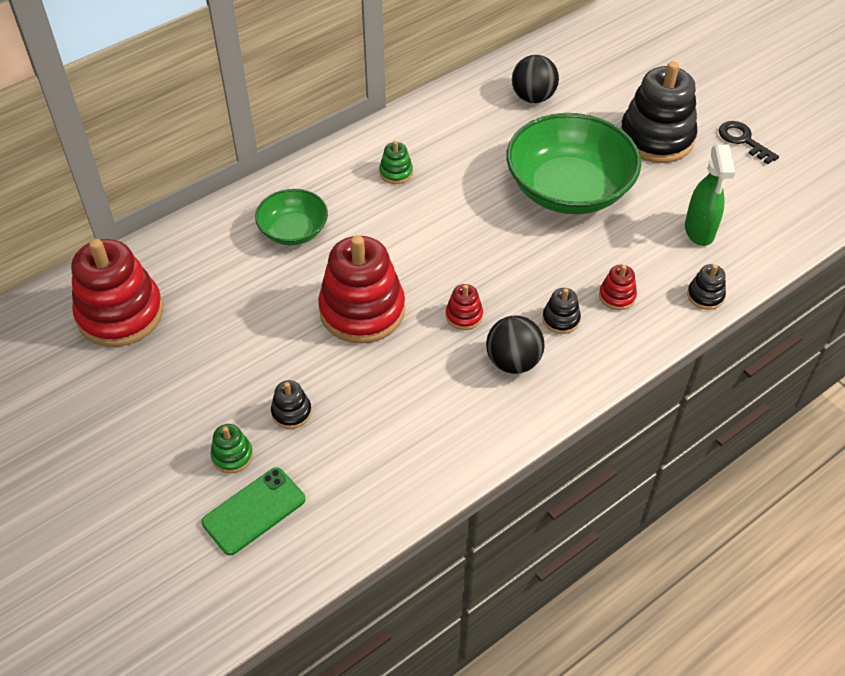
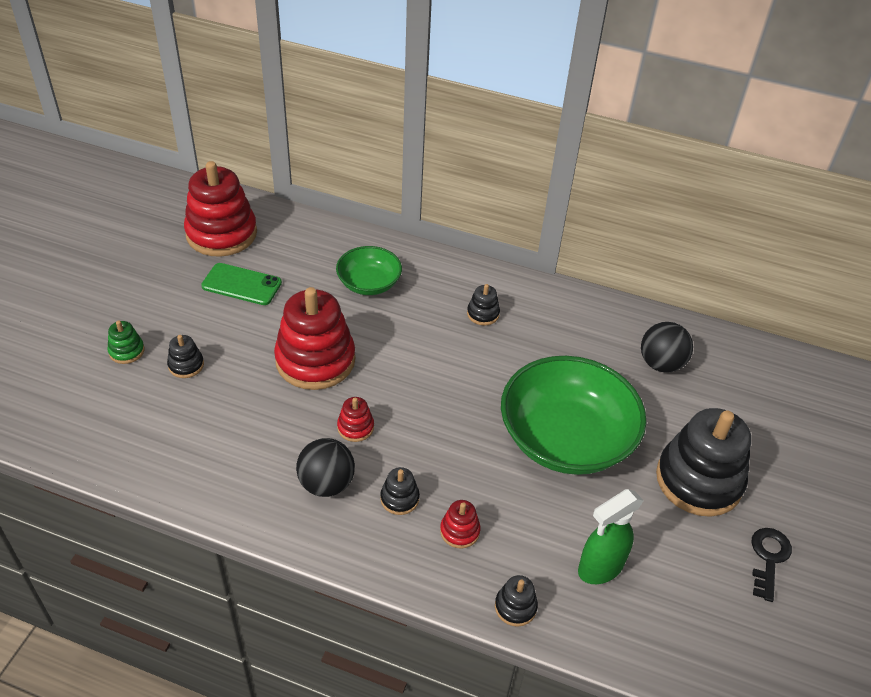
camera: 55 degrees right, 5 degrees down
(254, 511) = (82, 386): green phone -> green phone (241, 284)
(396, 172) = (483, 314): green stacking toy -> black stacking toy

